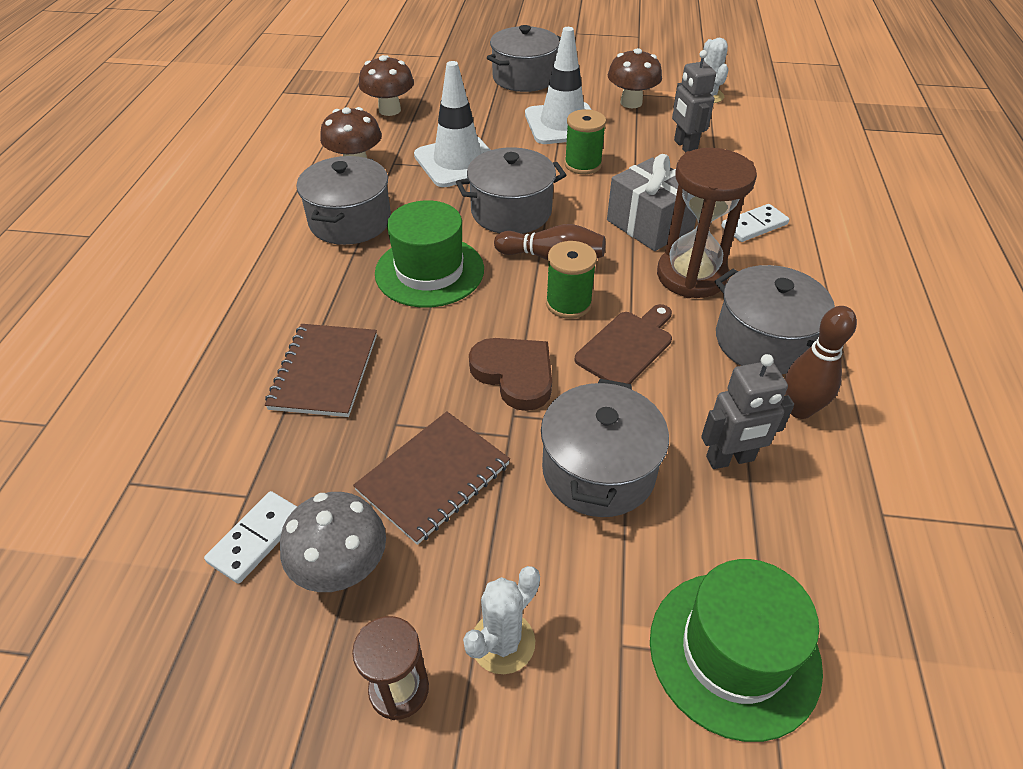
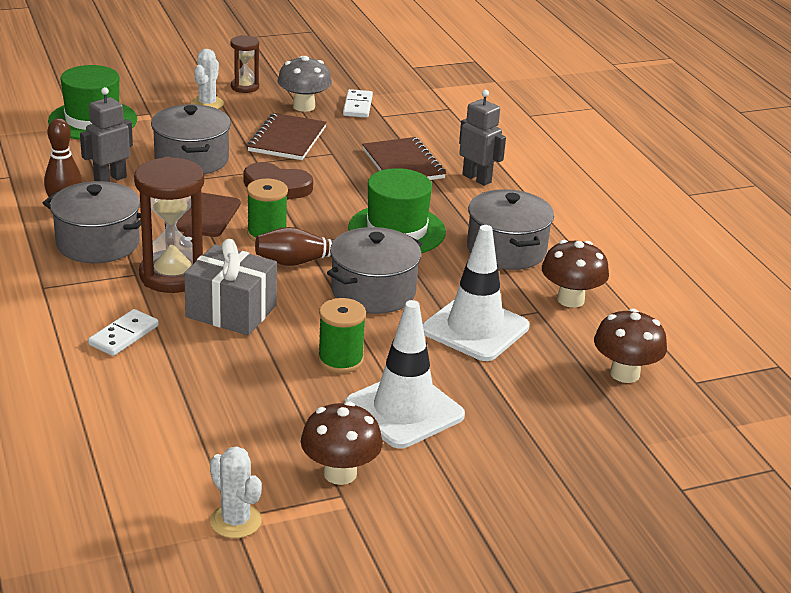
camera: 150 degrees right, 15 degrees down
(524, 78) = (521, 479): grey pot -> none
(684, 146) = (234, 417): grey robot -> grey robot (477, 178)

